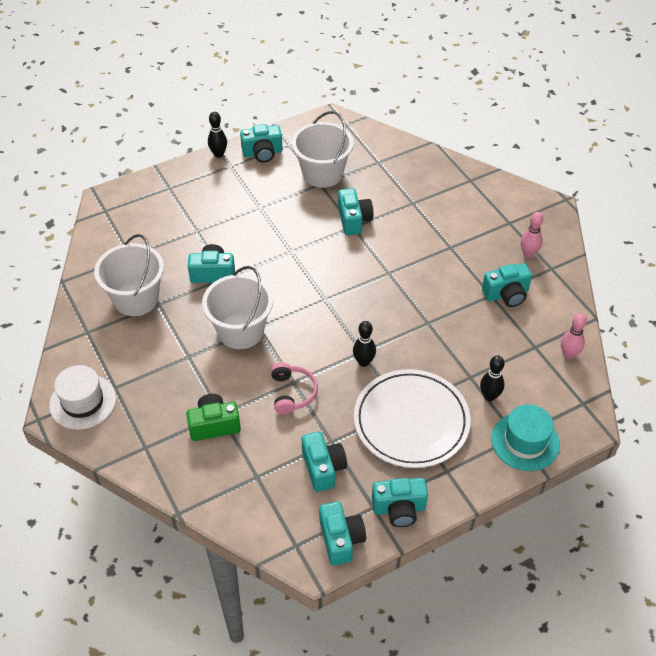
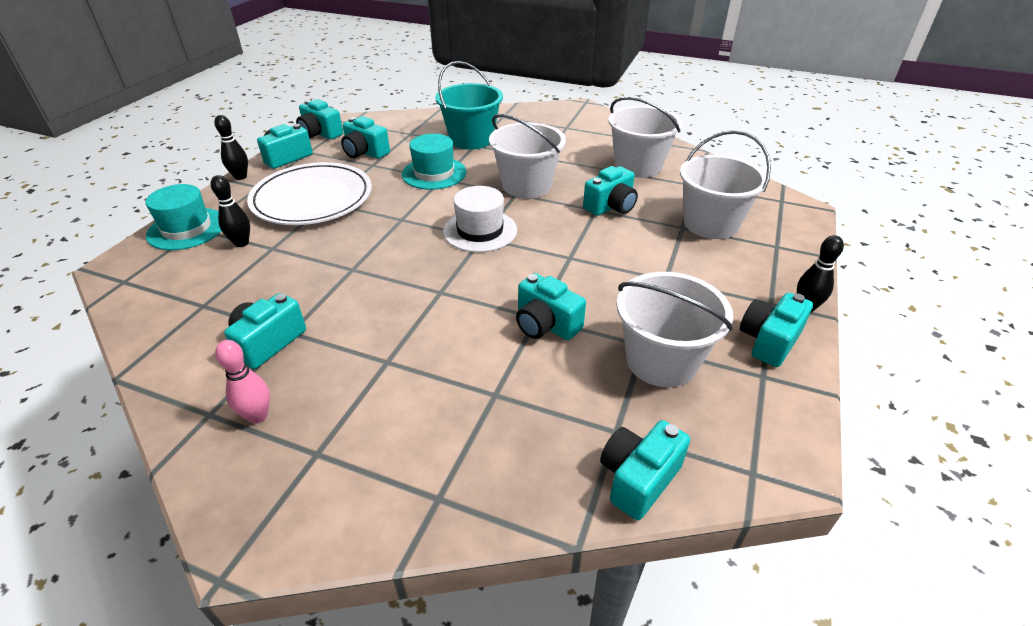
camera: 140 degrees right, 10 degrees down
(83, 402) = (573, 116): white hat -> white hat (480, 231)
(176, 222) = (710, 224): none -> white bucket
(214, 425) = (471, 139): green camera -> turquoise bucket
(292, 393) = (434, 173): pink headphones -> turquoise hat
(363, 362) = (392, 213): black bowling pin -> black bowling pin (240, 177)
(389, 145) = (638, 478): none -> turquoise camera
(568, 354) = (152, 317): pink bowling pin -> none

